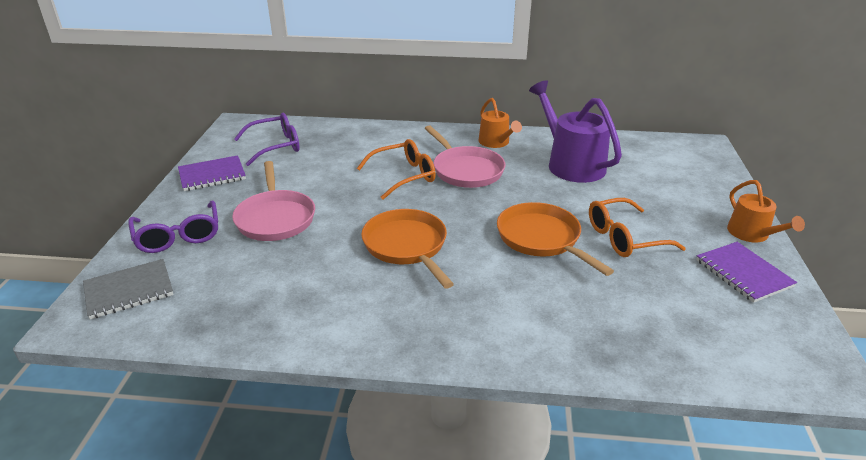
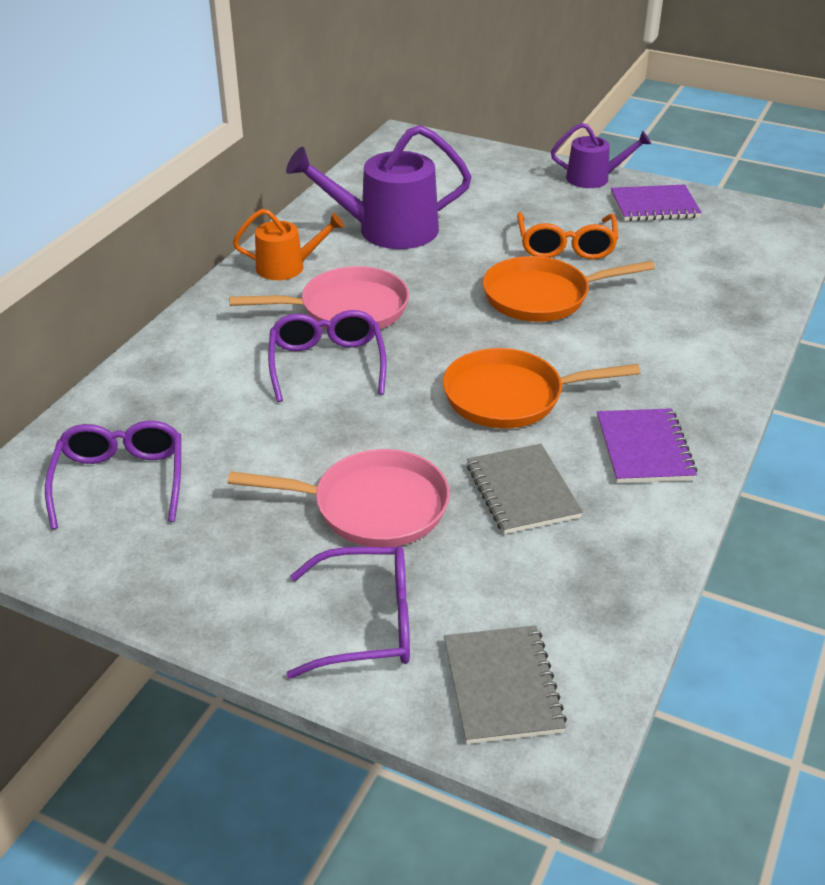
camera: 70 degrees left, 5 degrees up
(212, 175) = (175, 571): purple notebook -> purple notebook (644, 449)
(306, 268) = (522, 491): none -> grey notebook
(404, 176) = (327, 363): orange glasses -> purple glasses
(751, 234) = (593, 178): orange watering can -> purple watering can

